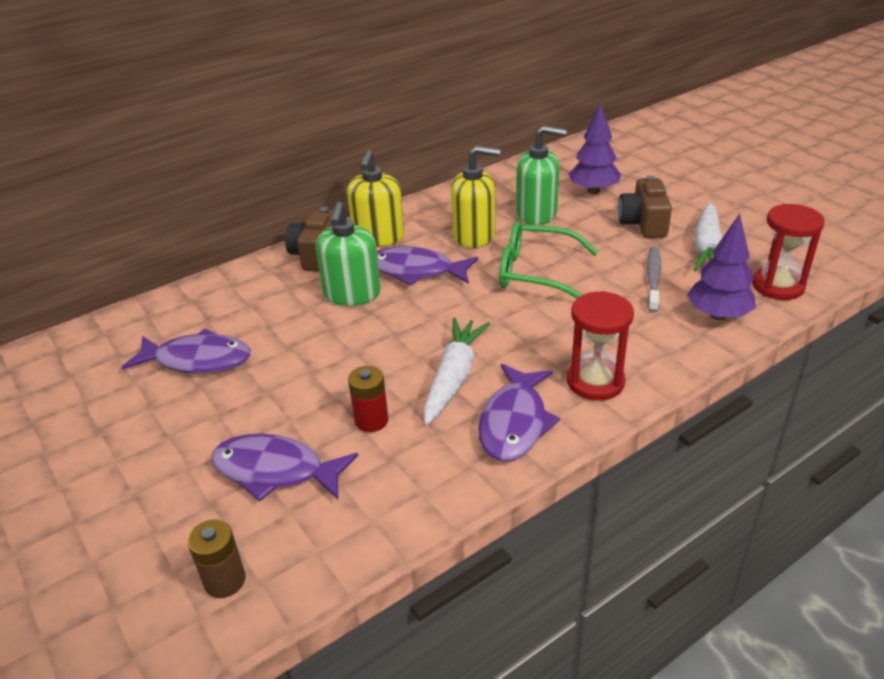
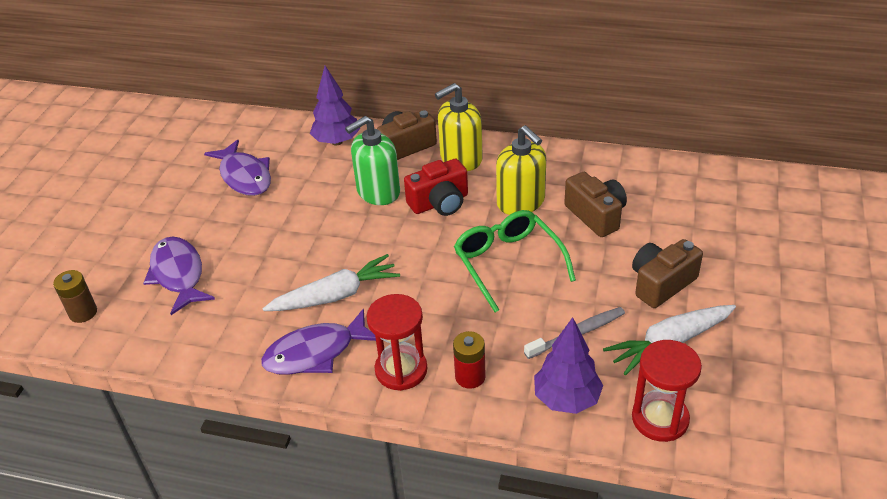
camera: 50 degrees right, 5 degrees up
(371, 420) = (257, 285): red battery -> red battery (470, 377)
(416, 271) = (440, 203): purple fish -> red camera
(537, 214) = (596, 215): green soap dispenser -> brown camera
(593, 191) = (677, 226): purple tree -> purple tree (337, 141)

